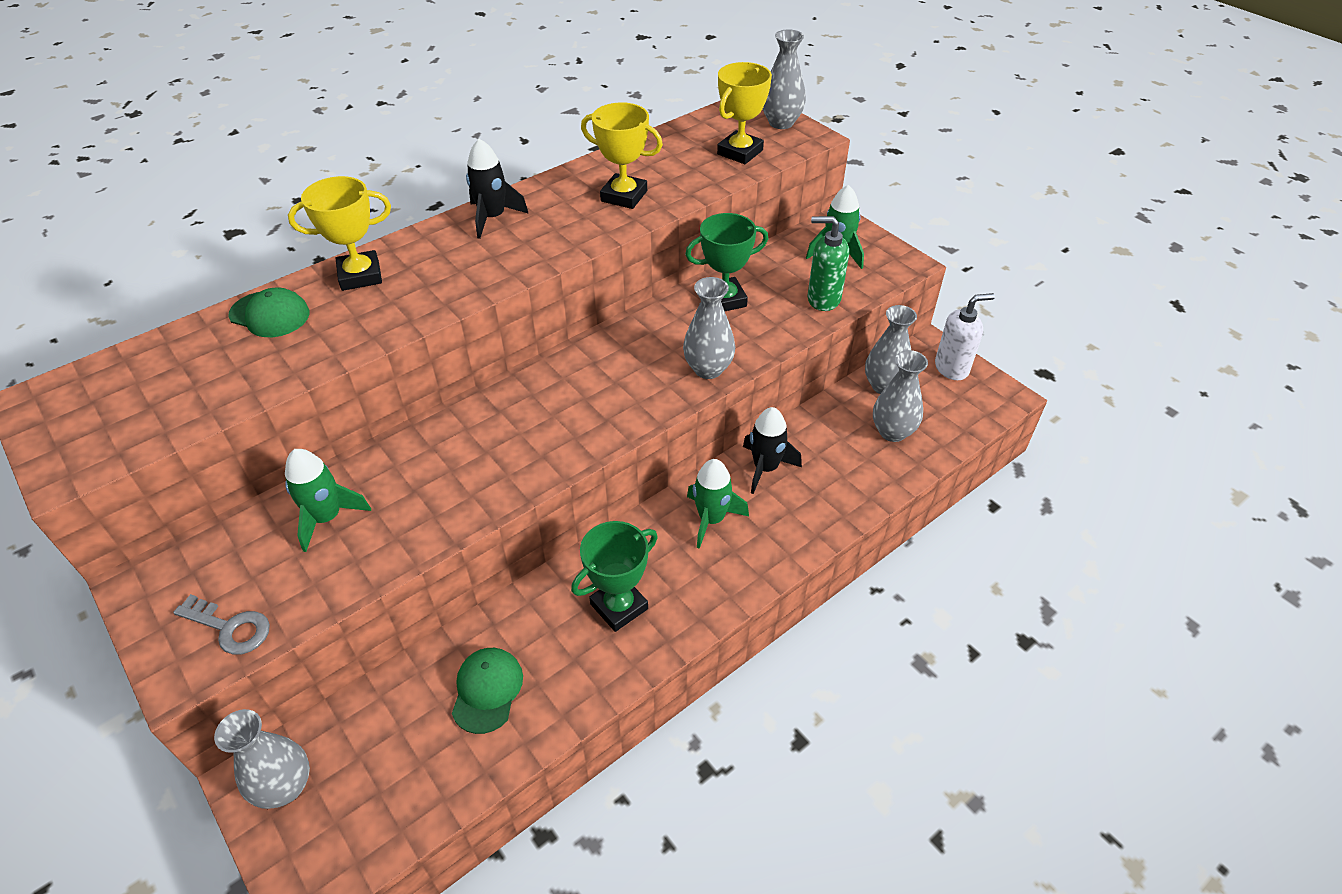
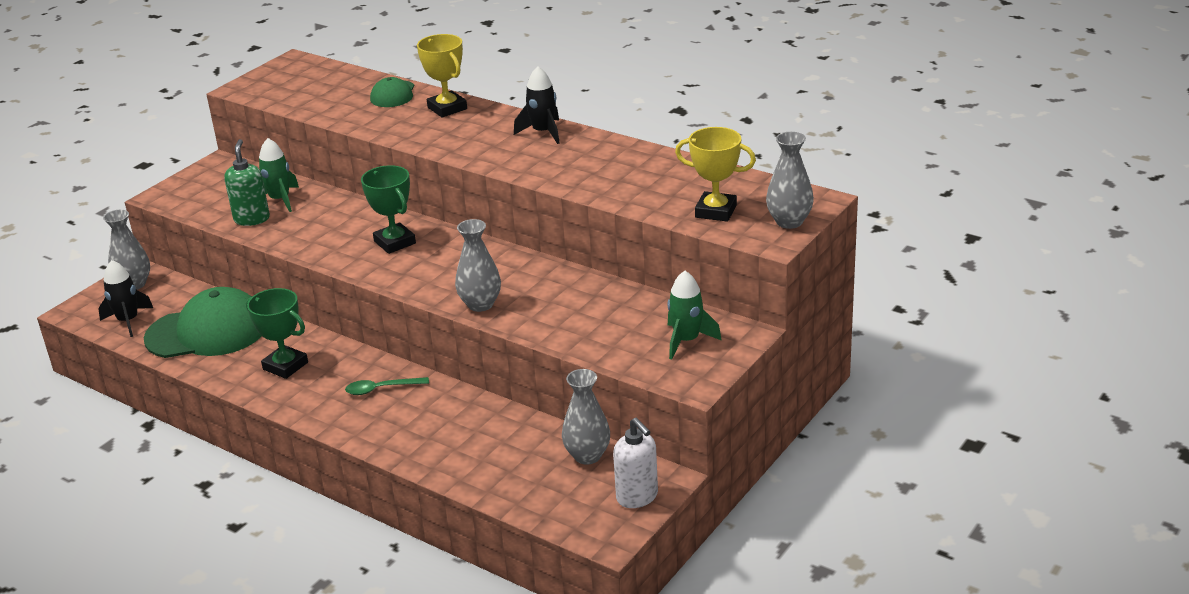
camera: 75 degrees right, 15 degrees down
(230, 627) = (191, 199): grey key -> none
(487, 690) = (207, 332): green cap -> green cap, size x1.95
(624, 196) = (606, 175): yellow trophy -> none
(711, 519) = (381, 389): green rocket -> green spoon
(724, 300) = (578, 294): green trophy -> green trophy (394, 242)
(765, 468) = (448, 405): black rocket -> black rocket (128, 321)
(823, 299) = (607, 344): green soap dispenser -> green soap dispenser (252, 219)
(892, 432) = (523, 470): grey vase -> none

